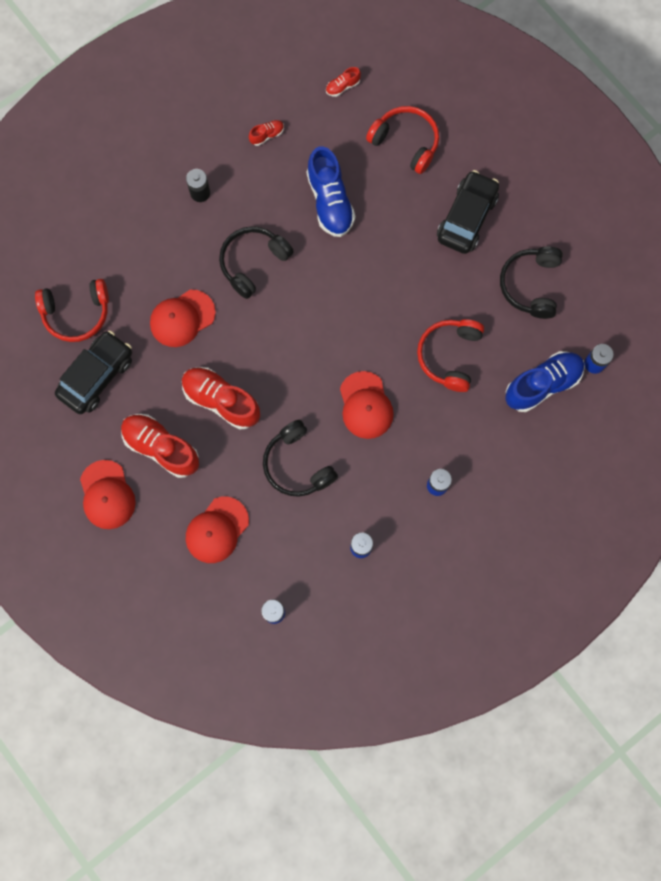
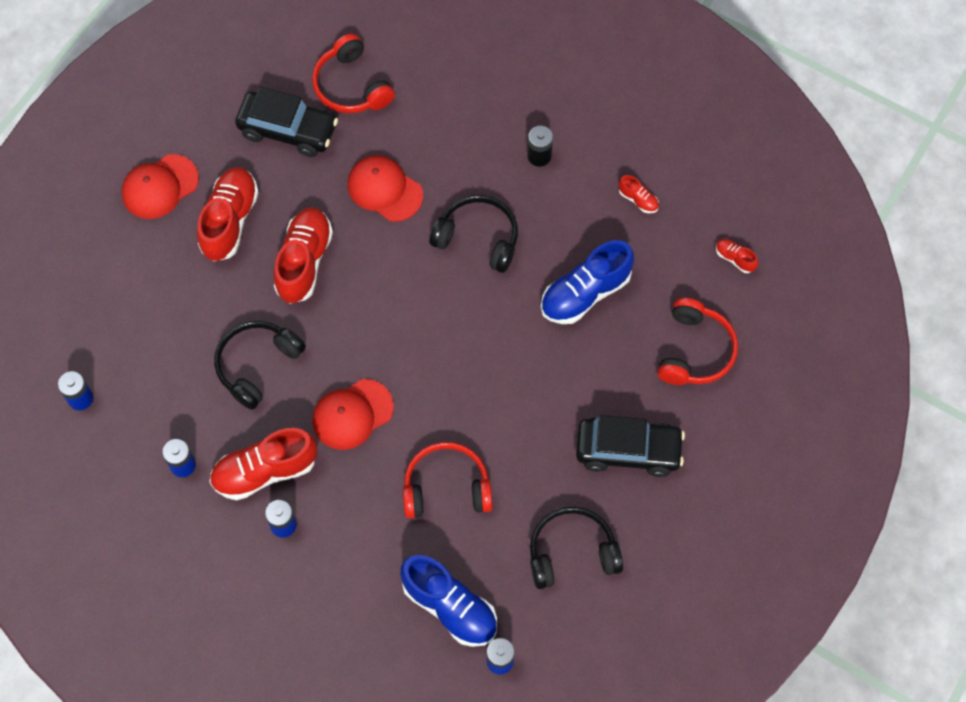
camera: 70 degrees right, 10 degrees down
(217, 530) = (155, 308): red cap -> none
(388, 486) = (265, 471): none -> red shoe

